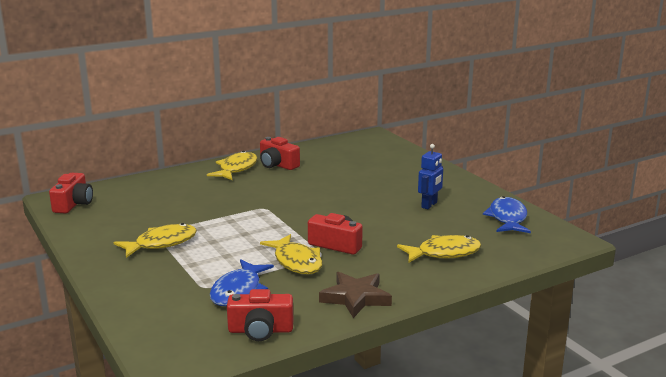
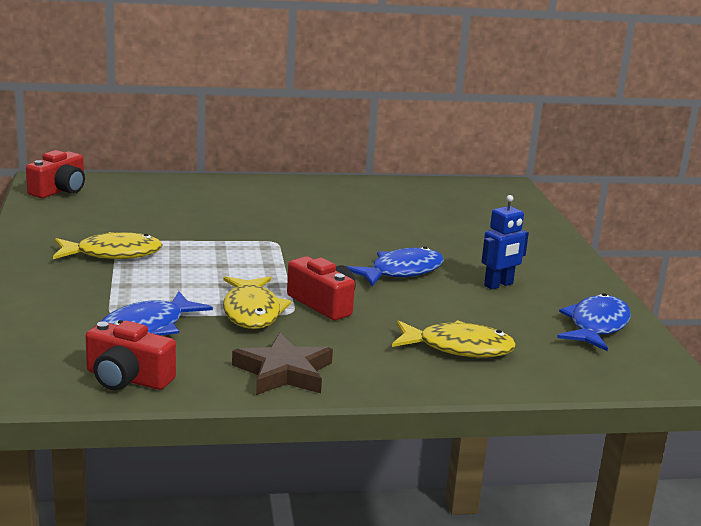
camera: 20 degrees right, 0 degrees up
(236, 169) = (287, 190): yellow fish -> none
(277, 165) = (343, 196): red camera -> none
(364, 210) = (401, 272): none -> blue fish

